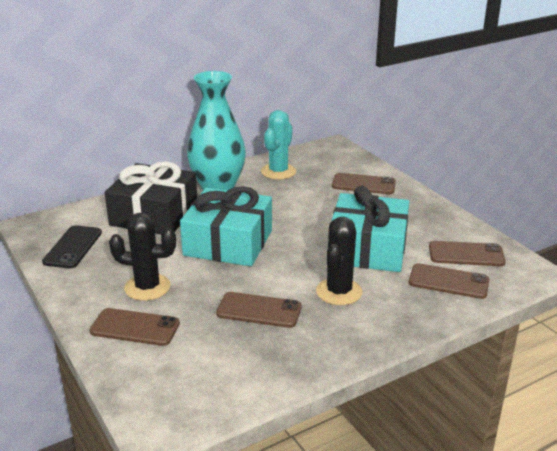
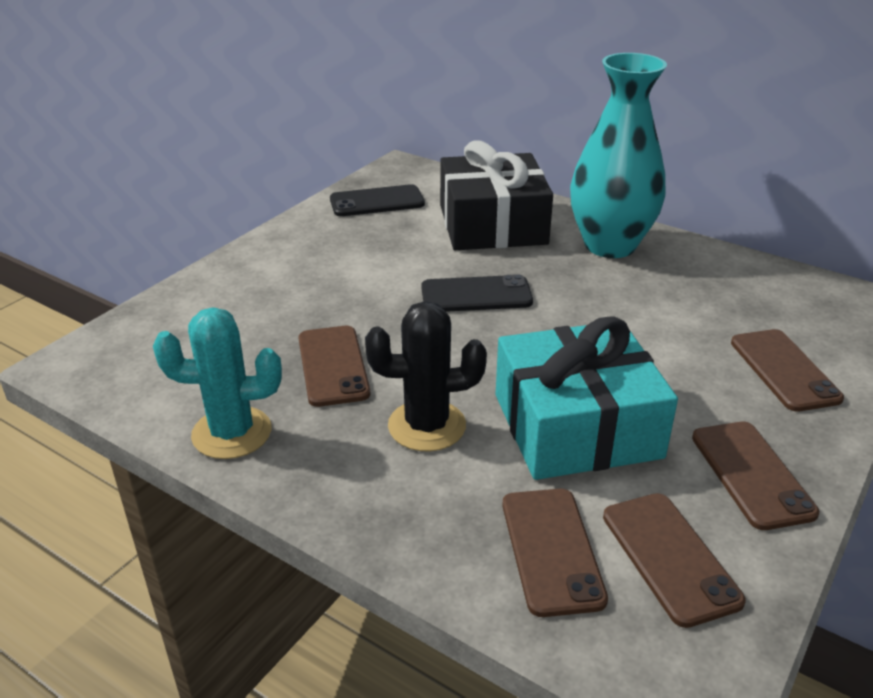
camera: 65 degrees right, 5 degrees up
(135, 327) = (246, 289): brown phone -> brown phone (751, 474)
(147, 287) = (330, 271): black cactus -> none
(228, 243) = (476, 295): turquoise gift -> black phone
(278, 172) = (718, 278): turquoise cactus -> turquoise cactus (232, 433)

